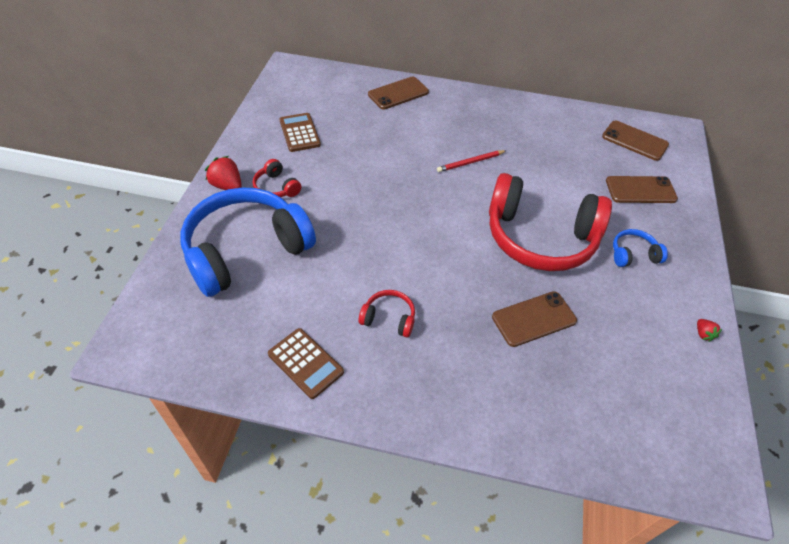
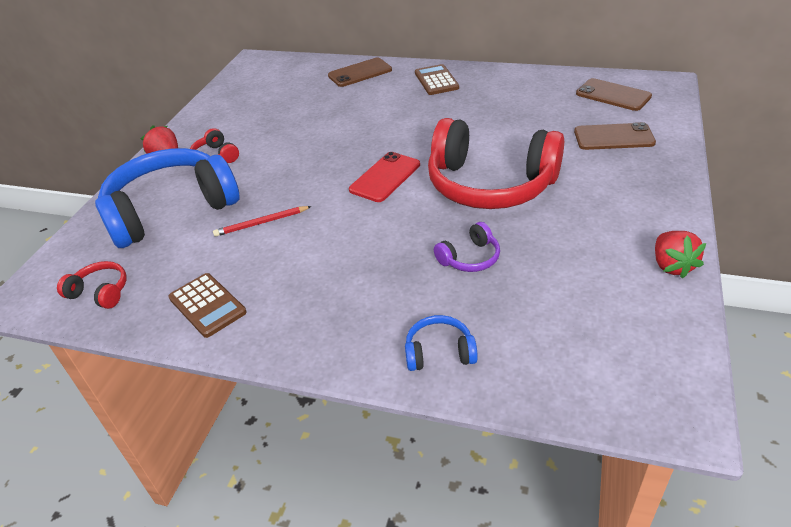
camera: 10 degrees right, 10 degrees down
(299, 133) = (251, 111): brown calculator -> brown calculator (436, 80)
(389, 318) = (306, 263): red headphones -> red headphones (100, 292)
(444, 223) = (385, 177): none -> red phone
(470, 162) = (425, 124): red pencil -> red pencil (261, 223)
(534, 319) = (470, 258): brown phone -> purple headphones
(633, 254) = (596, 195): blue headphones -> blue headphones (439, 352)
(703, 334) = (672, 266): red strawberry -> red strawberry, size x1.85

